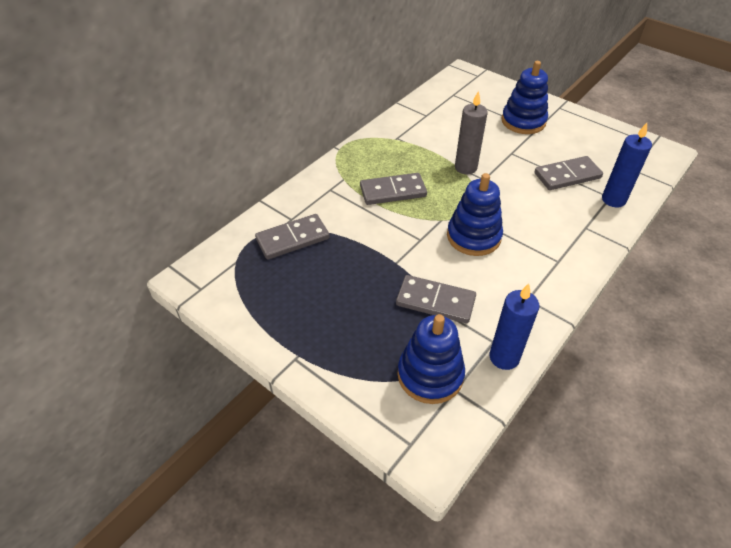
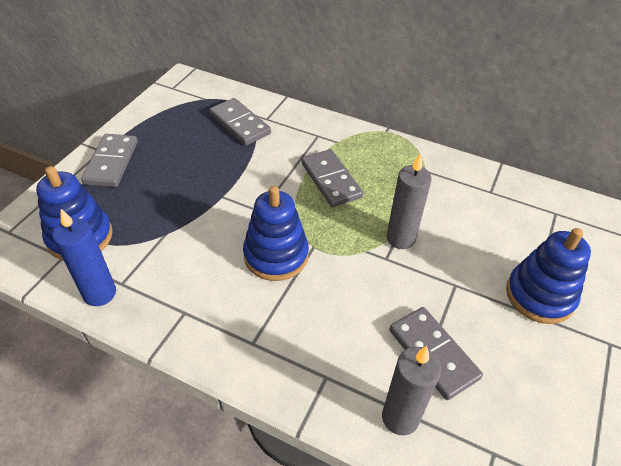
camera: 75 degrees right, 0 degrees up
(435, 301) = (172, 232): grey domino -> grey domino (111, 162)
(613, 200) = (400, 417): blue candle -> grey candle

